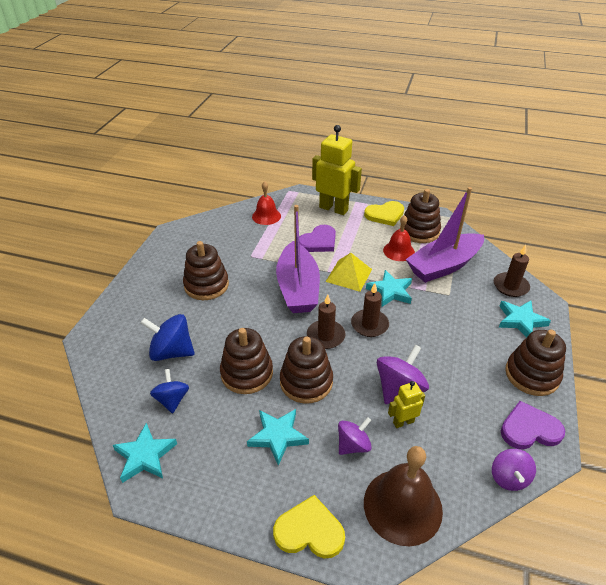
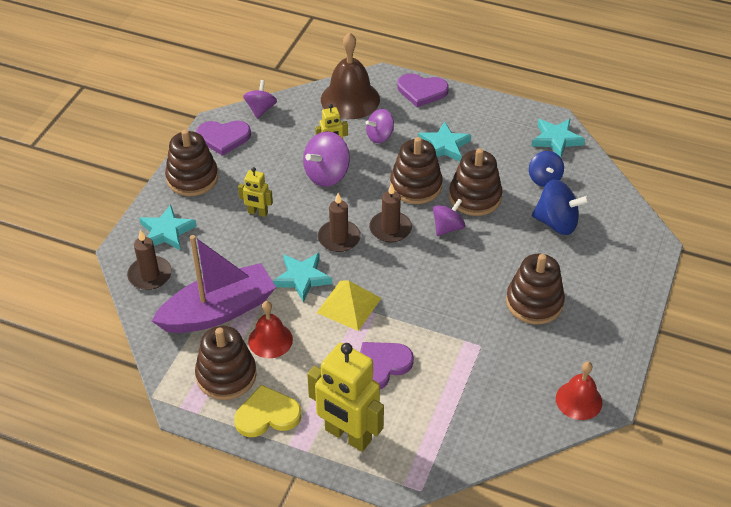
camera: 175 degrees left, 5 degrees up
(266, 216) = (460, 426): red bell -> red bell (578, 400)
(273, 340) = (448, 228): none -> purple spinning top
(298, 288) = (417, 290): purple boat -> none
(309, 531) = (421, 91): yellow heart -> purple heart
(450, 343) = (257, 212): none -> yellow robot

